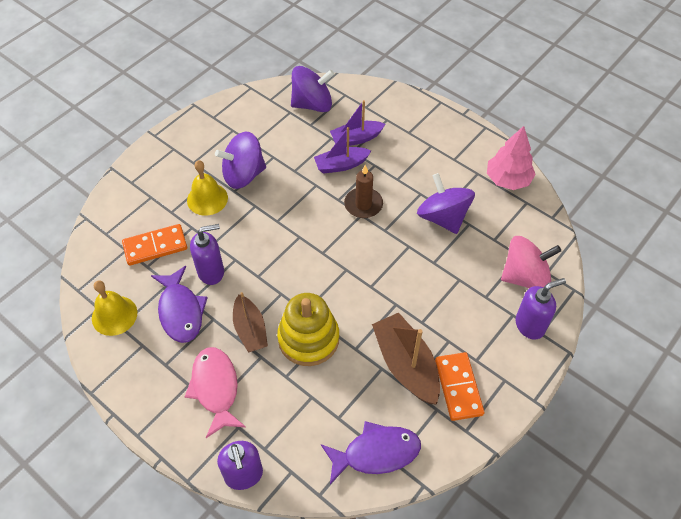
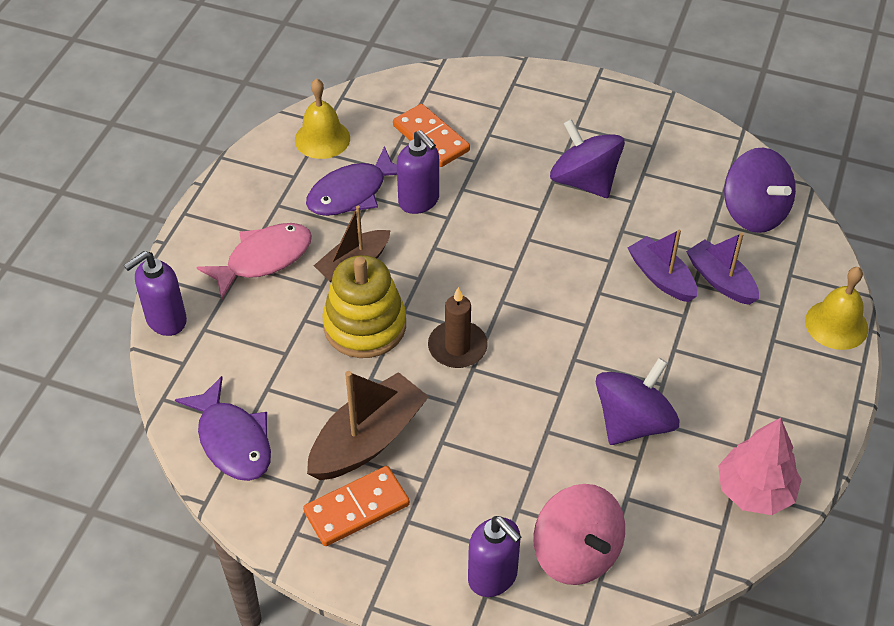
camera: 70 degrees right, 5 degrees down
(207, 199) = (526, 159): yellow bell -> yellow bell (836, 324)
(363, 204) = (605, 322): brown candle -> brown candle (457, 347)

